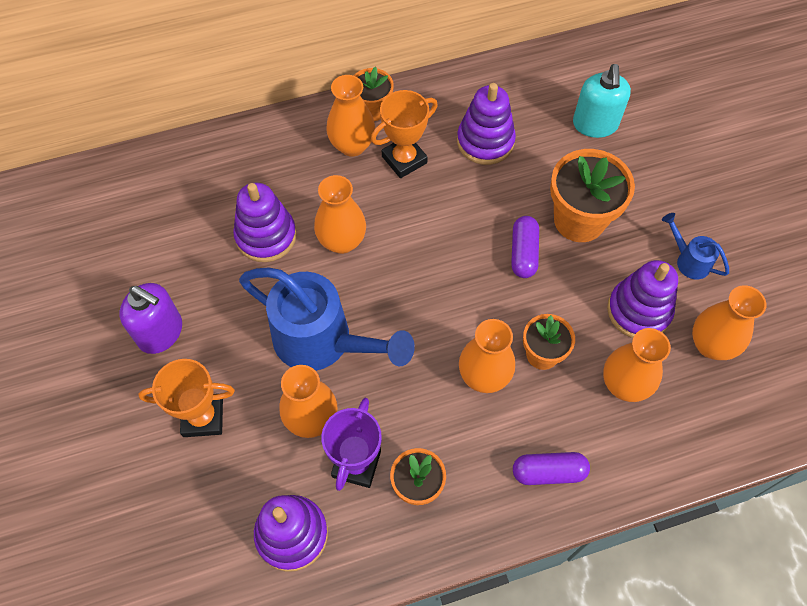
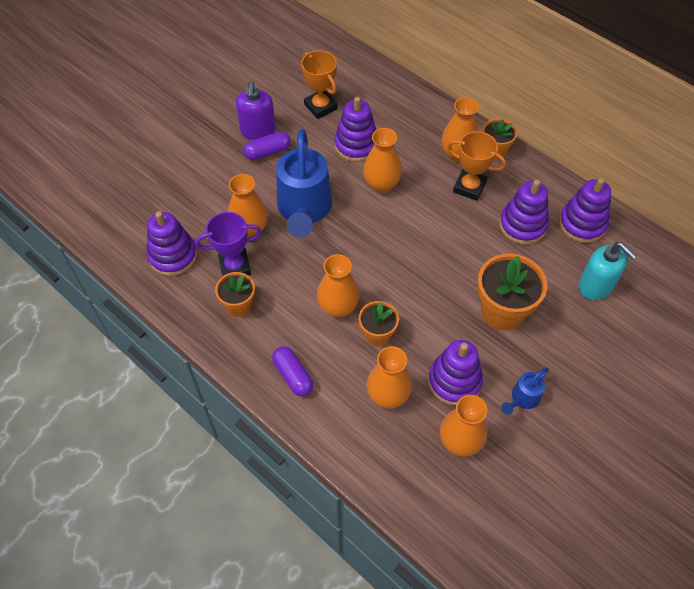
camera: 60 degrees right, 5 degrees down
(203, 417) = (218, 178): orange trophy -> orange trophy (320, 106)
(515, 91) = (582, 224): none -> purple stacking toy
(523, 253) = (448, 289): purple capsule -> purple capsule (268, 152)
(595, 124) = (595, 286): turquoise soap dispenser -> turquoise soap dispenser turned 105 degrees counterclockwise
(689, 260) = (523, 398): blue watering can -> blue watering can turned 150 degrees counterclockwise

